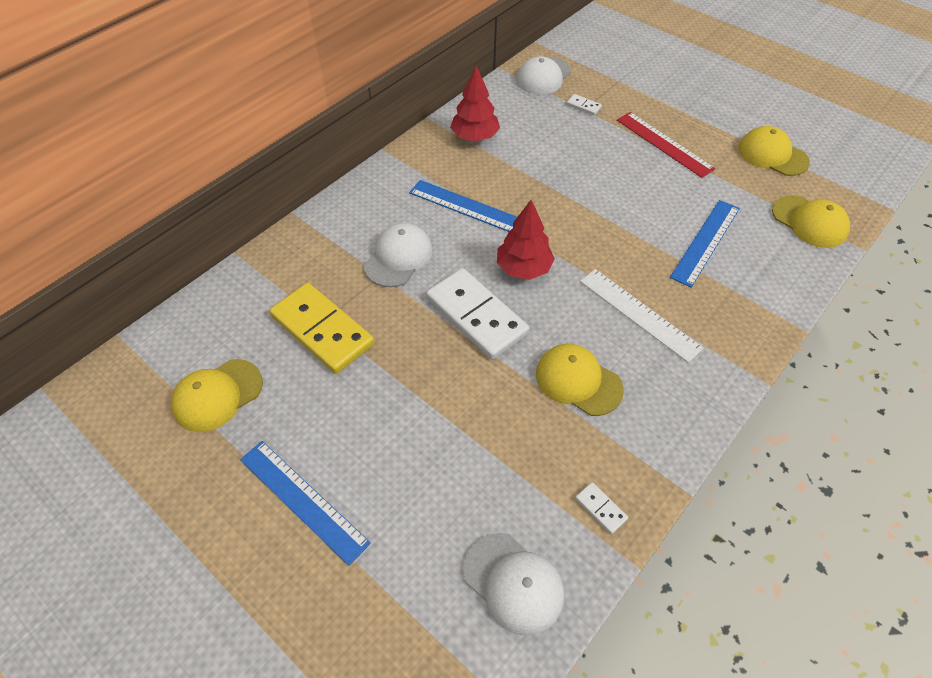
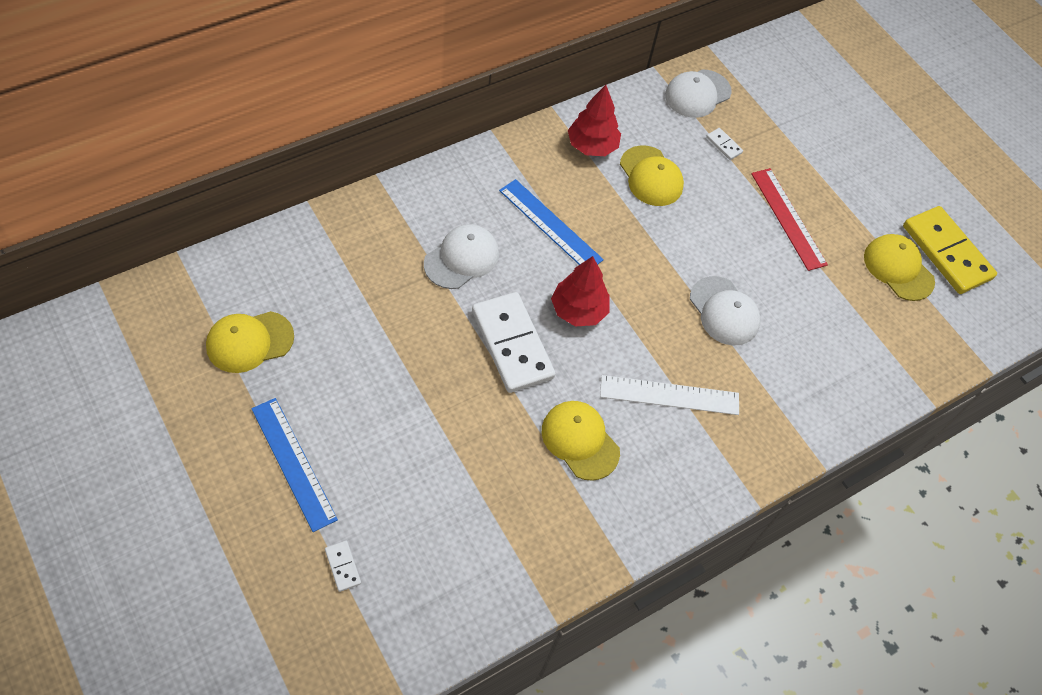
camera: 10 degrees right, 5 degrees up
(322, 330) = (363, 310): yellow domino -> yellow domino (946, 252)
(514, 583) = (444, 596): white cap -> white cap (724, 311)
(600, 509) = (547, 562): white domino -> white domino (343, 566)
(639, 314) = (669, 395): white ruler -> white ruler turned 60 degrees counterclockwise
(705, 242) = (774, 343): blue ruler -> none
(809, 222) = (894, 357): yellow cap -> yellow cap (651, 176)

